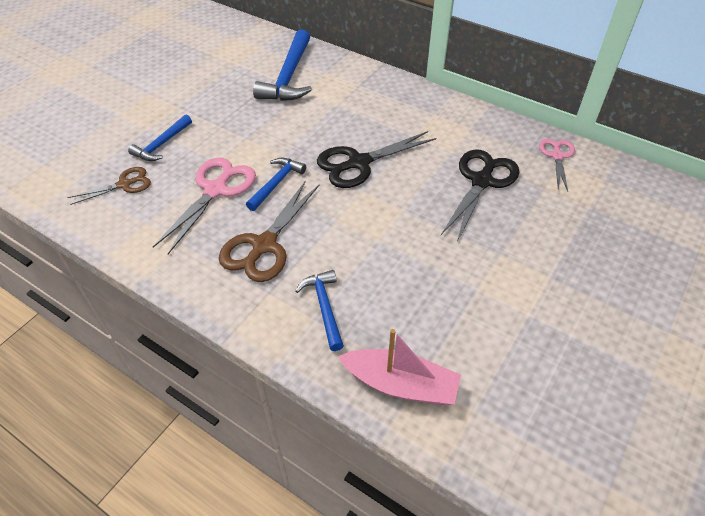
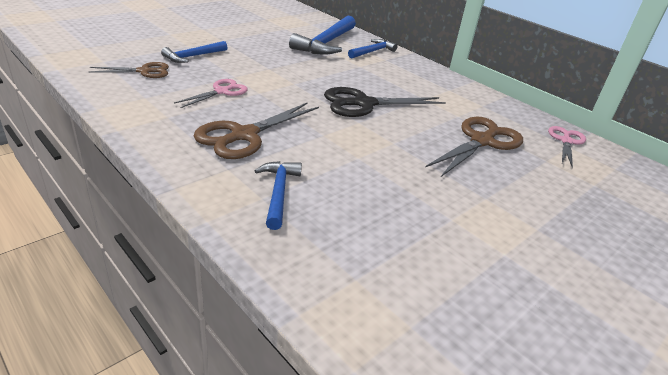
camera: 10 degrees right, 15 degrees down
(215, 190) = (221, 91): pink scissors -> pink scissors, size x0.61
(276, 183) = (279, 99): blue hammer -> blue hammer (372, 51)
(401, 384) = (331, 277): pink boat -> none
(481, 181) = (482, 141): black scissors -> brown scissors

